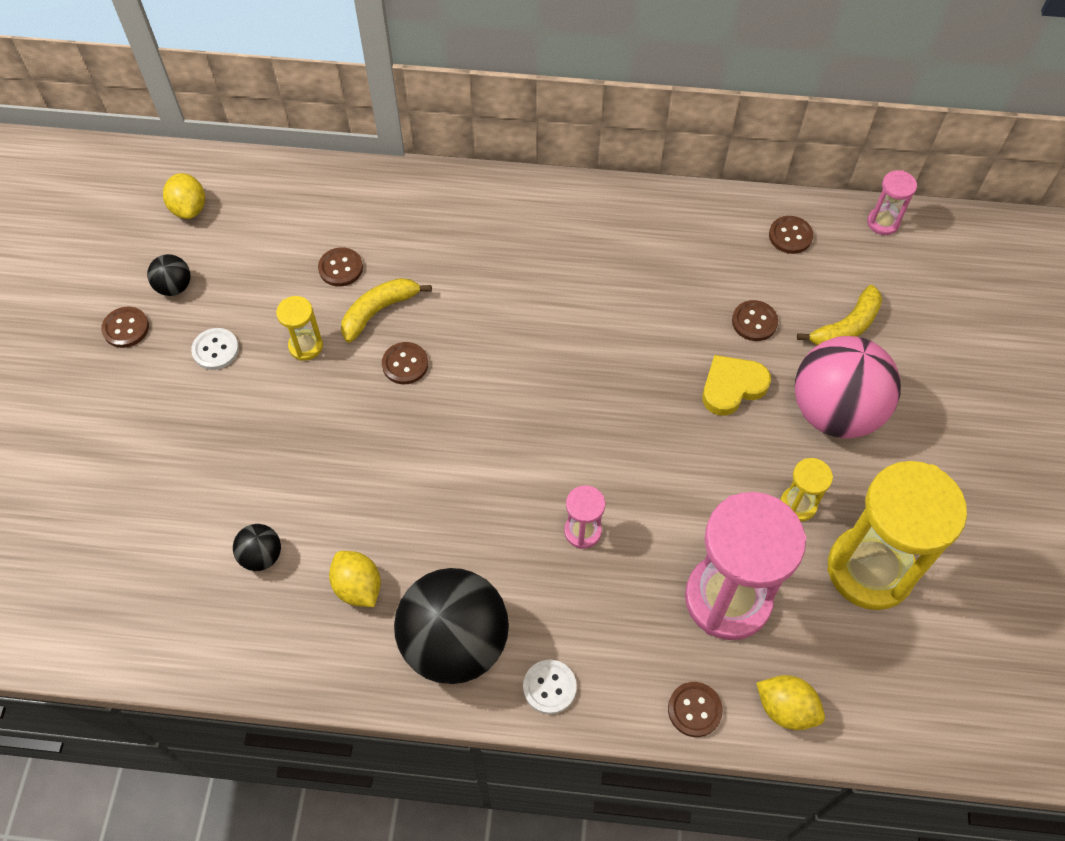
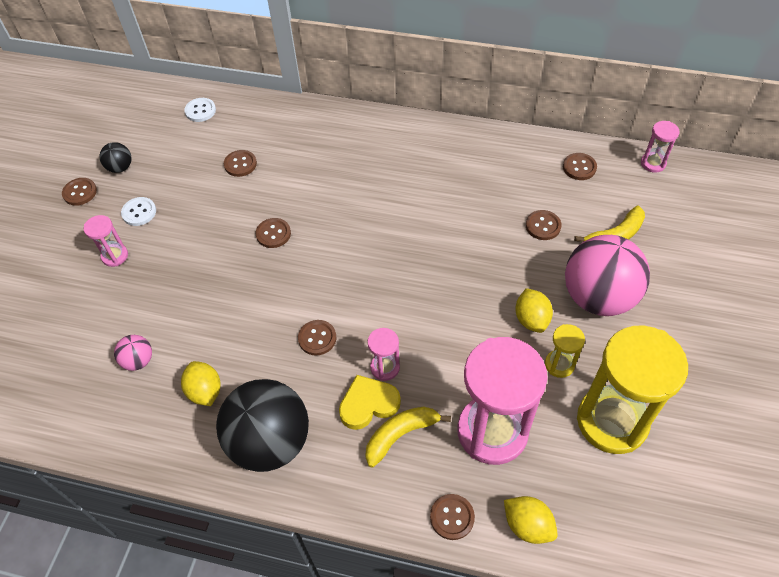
camera: 10 degrees right, 5 degrees down
(189, 208) = (143, 117): yellow lemon -> yellow lemon (531, 319)
(196, 415) = (115, 256): none -> pink hourglass
(261, 556) = (138, 361): black ball -> pink ball
(306, 346) = (204, 215): yellow hourglass -> none
(379, 311) = (262, 195): yellow banana -> yellow banana (401, 435)
(489, 502) = (317, 338): none -> brown button
(549, 687) = (338, 485): white button -> white button (200, 111)
(732, 387) = (519, 271): yellow heart -> yellow heart (368, 404)

